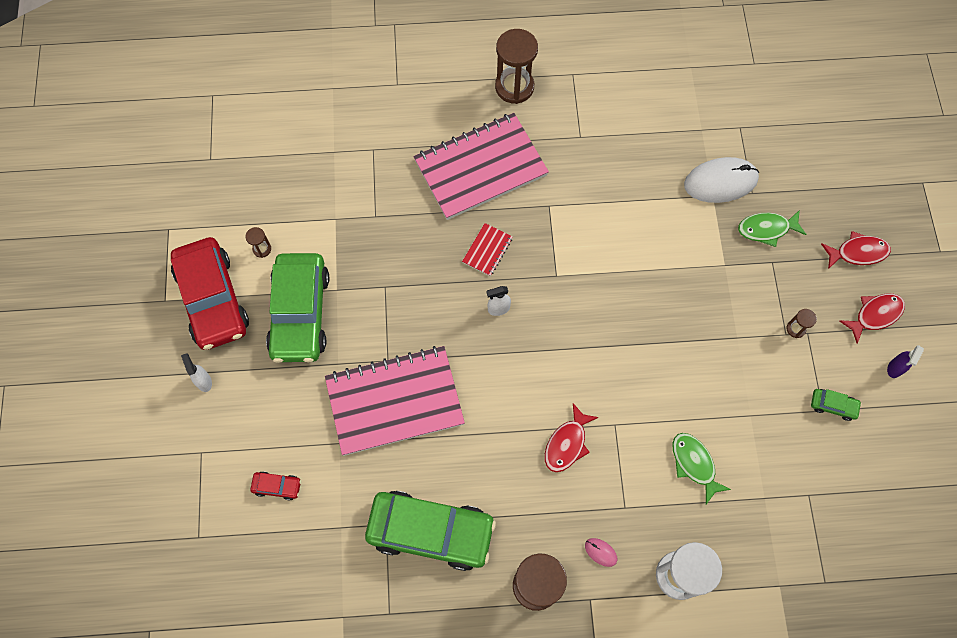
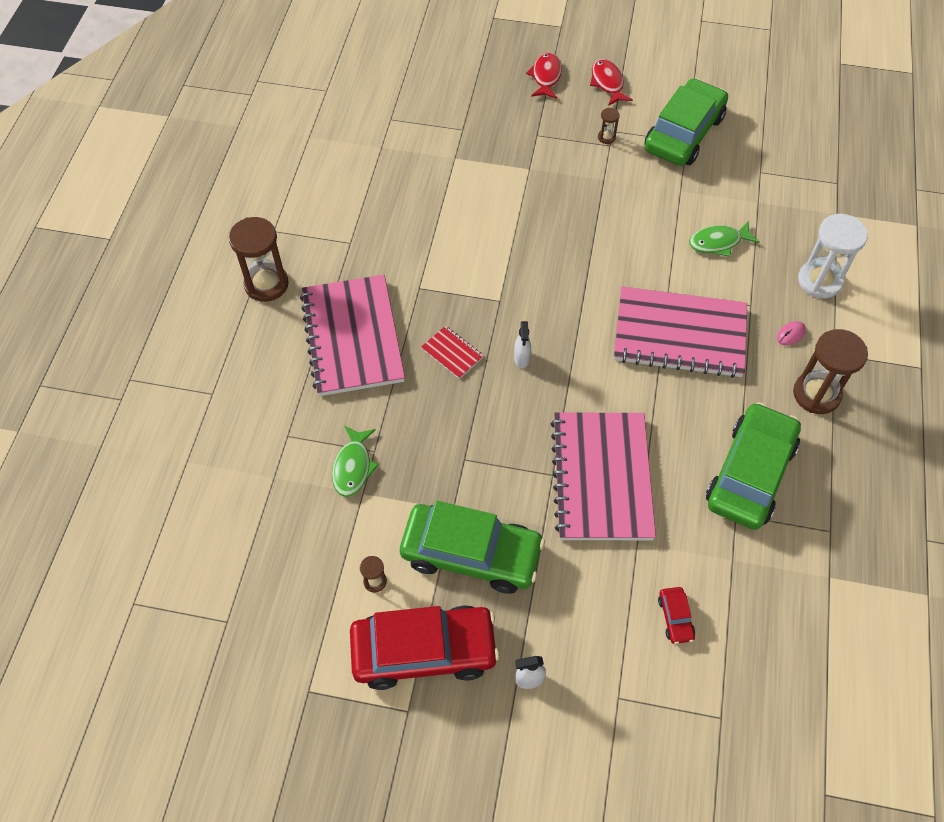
camera: 75 degrees left, 10 degrees down
(277, 486) = (675, 618): red car -> red car turned 150 degrees clockwise
(567, 443) = (679, 335): red fish -> pink notebook
(720, 182) = (443, 148): white mouse -> none
(766, 229) = (503, 129): green fish -> green fish (353, 467)
(833, 406) = (683, 133): green car -> green car, size x2.49
(894, 368) = (659, 85): purple spray bottle -> none

